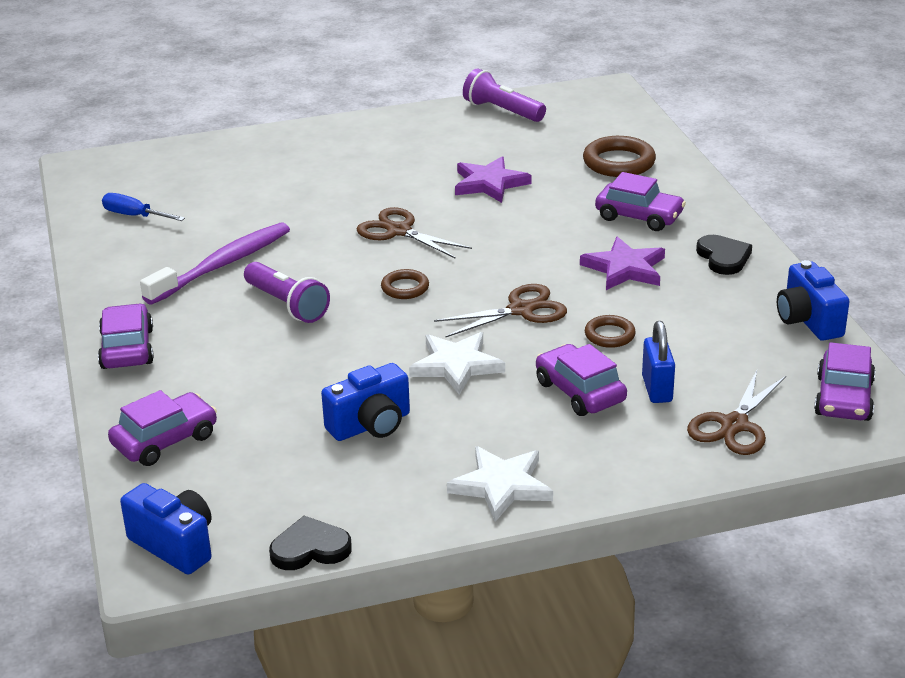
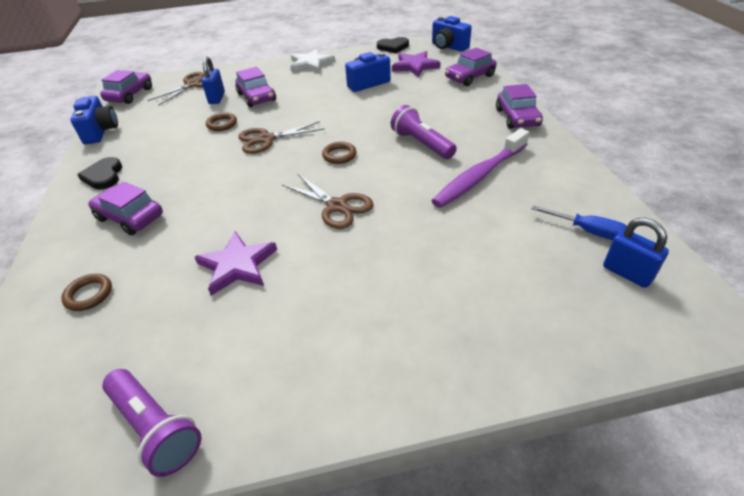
camera: 175 degrees left, 10 degrees up
(124, 188) = (627, 273): none -> blue padlock
(456, 365) = (317, 109): white star -> none
(619, 162) = (89, 294): brown ring -> brown ring, size x0.59
(625, 268) = (179, 168): purple star -> purple star (415, 66)

